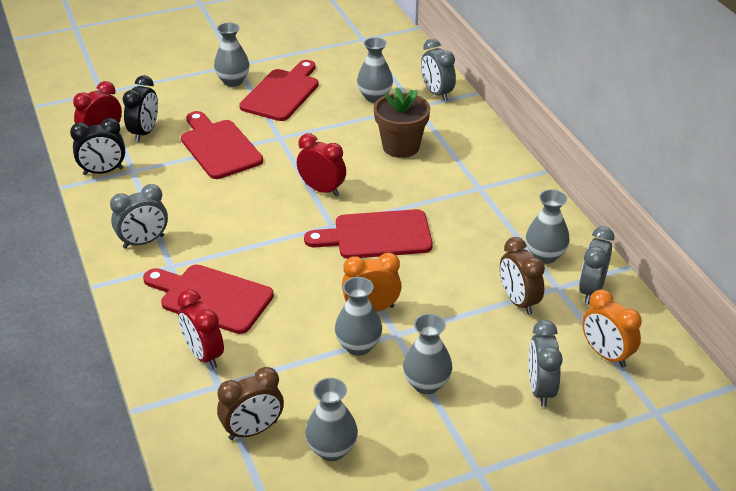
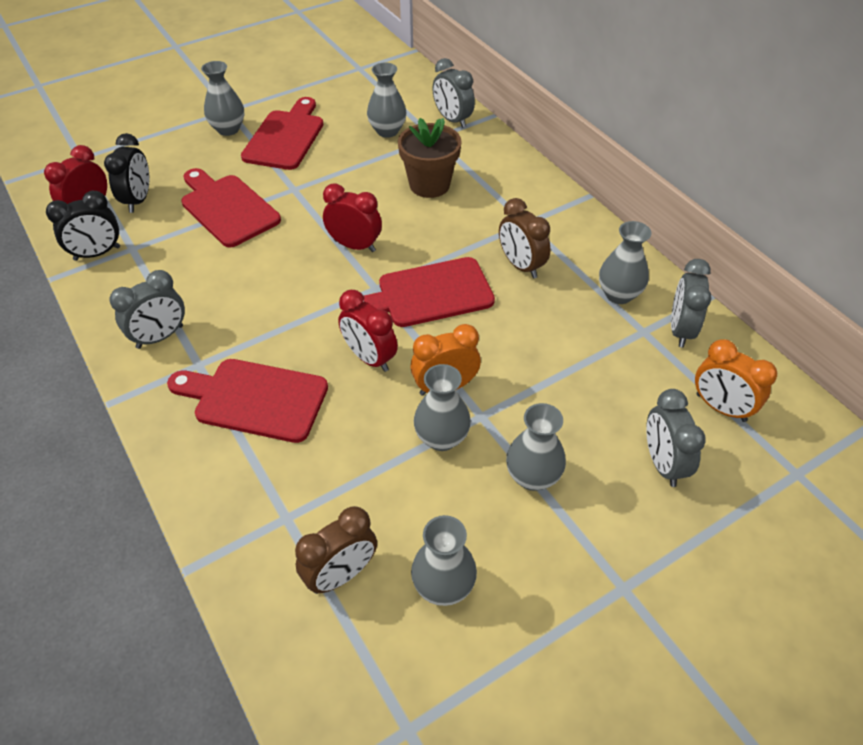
camera: 10 degrees left, 10 degrees up
(204, 355) = (260, 478): red clock -> red clock (369, 358)
(518, 301) = (606, 354): brown clock -> brown clock (521, 266)

